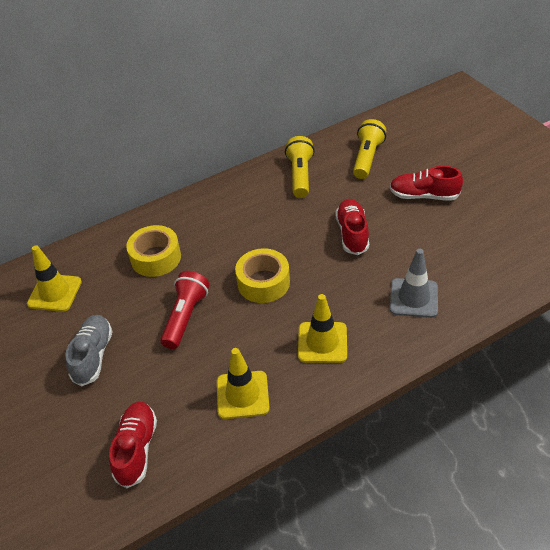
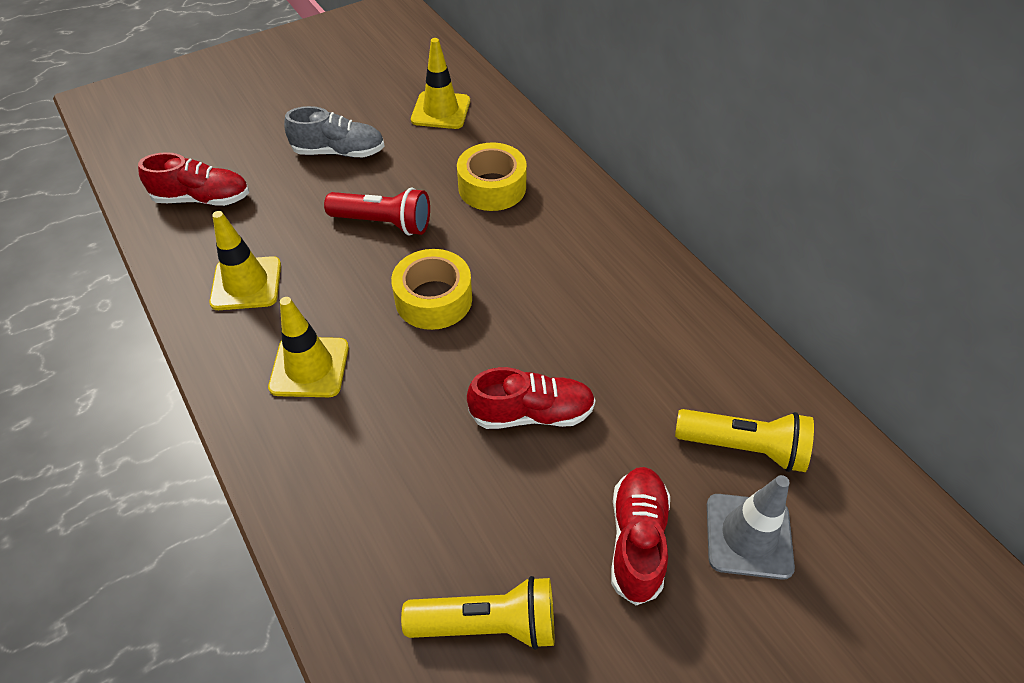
camera: 85 degrees right, 5 degrees up
(300, 175) = (679, 342): yellow flashlight -> yellow flashlight (488, 623)
(413, 298) = (374, 495): grey traffic cone -> grey traffic cone (748, 536)

